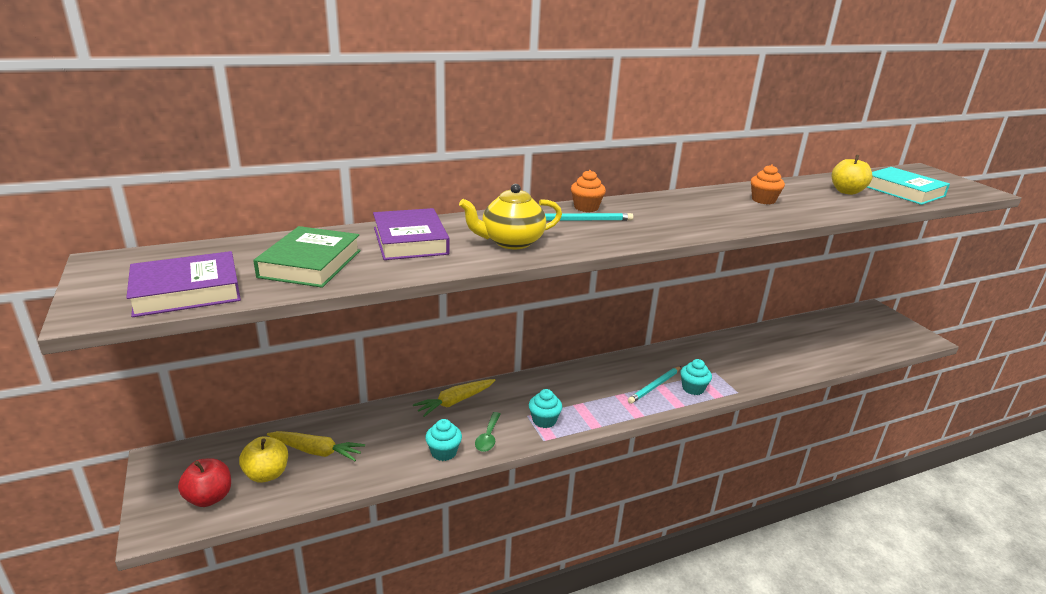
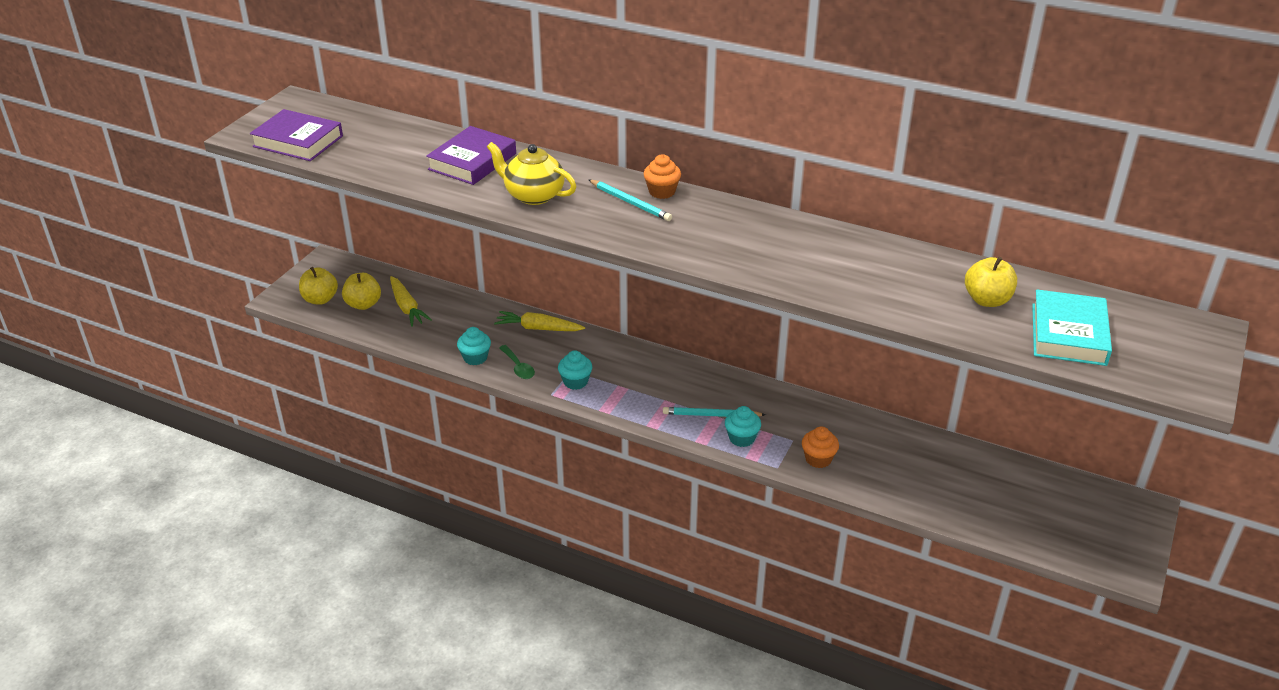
camera: 50 degrees right, 10 degrees up
(209, 498) = (320, 299): red apple -> yellow apple
(310, 264) = (385, 152): green book -> none
(488, 437) = (518, 367): green spoon -> green spoon turned 90 degrees counterclockwise
(763, 200) = (854, 263): orange cupcake -> orange cupcake (818, 459)

